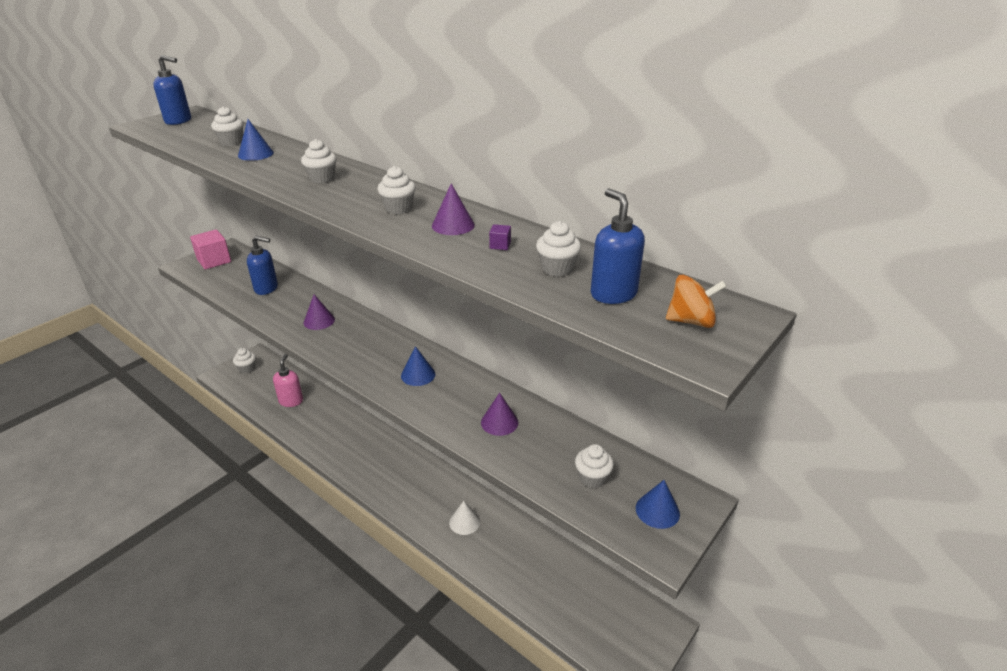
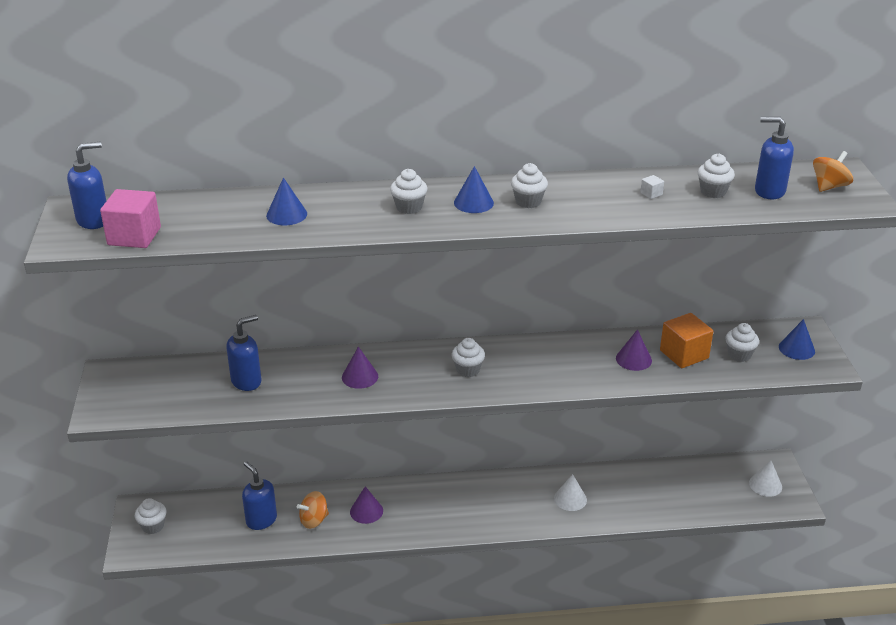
camera: 45 degrees left, 0 degrees up
(214, 261) = (124, 390): pink cube -> pink cube (134, 236)
(231, 142) = (226, 215): white cupcake -> white cupcake (468, 370)
(291, 401) = (261, 520): pink soap dispenser -> blue soap dispenser
(312, 420) = (314, 520): none -> orange spinning top
(418, 375) = (522, 365): blue cone -> blue cone (473, 203)
(453, 225) = (592, 195): purple cone -> purple cone (366, 511)
(500, 245) = (651, 194): purple cube -> white cube
(545, 445) = (684, 354): none -> orange cube
(629, 635) = (765, 485): none -> white cone

